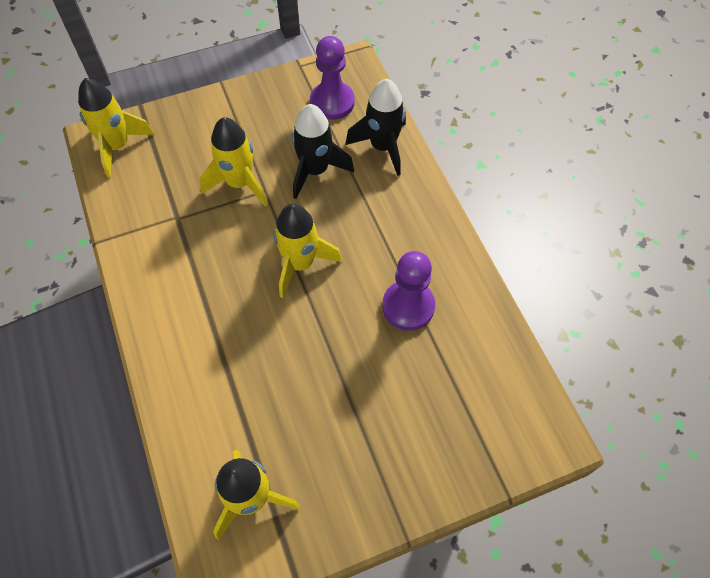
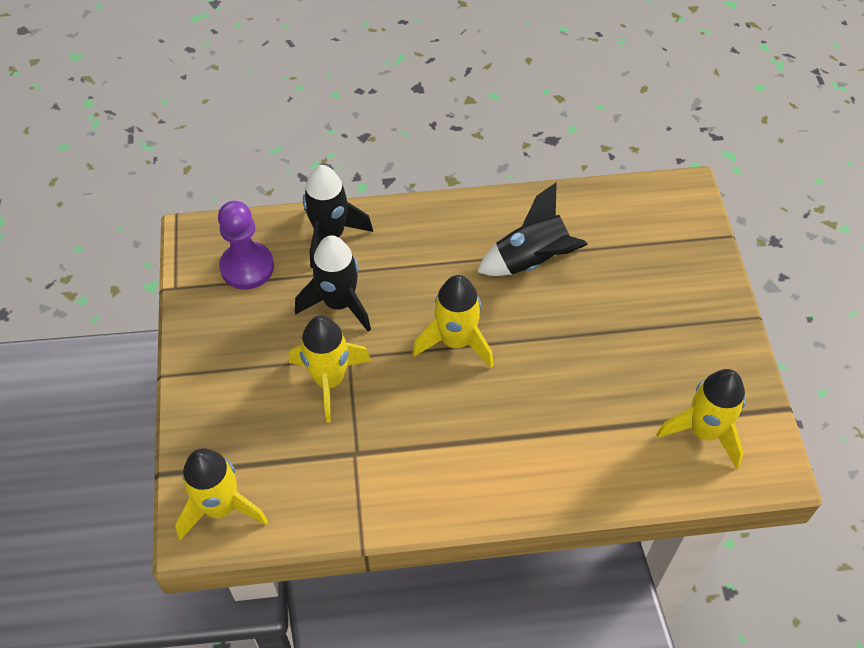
camera: 75 degrees left, 5 degrees down
(408, 306) = (532, 260): purple pawn -> black rocket

